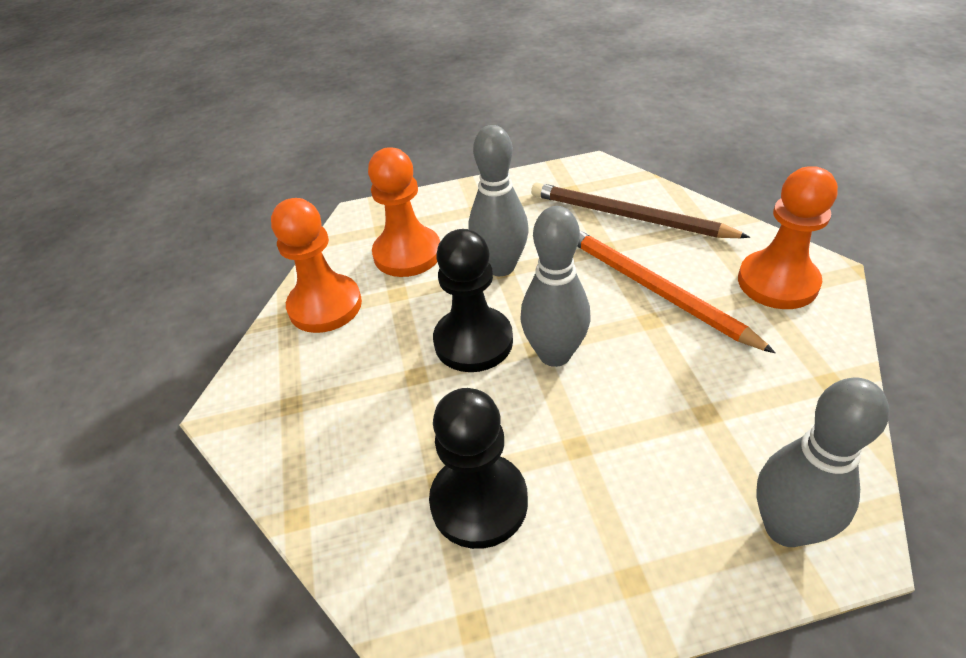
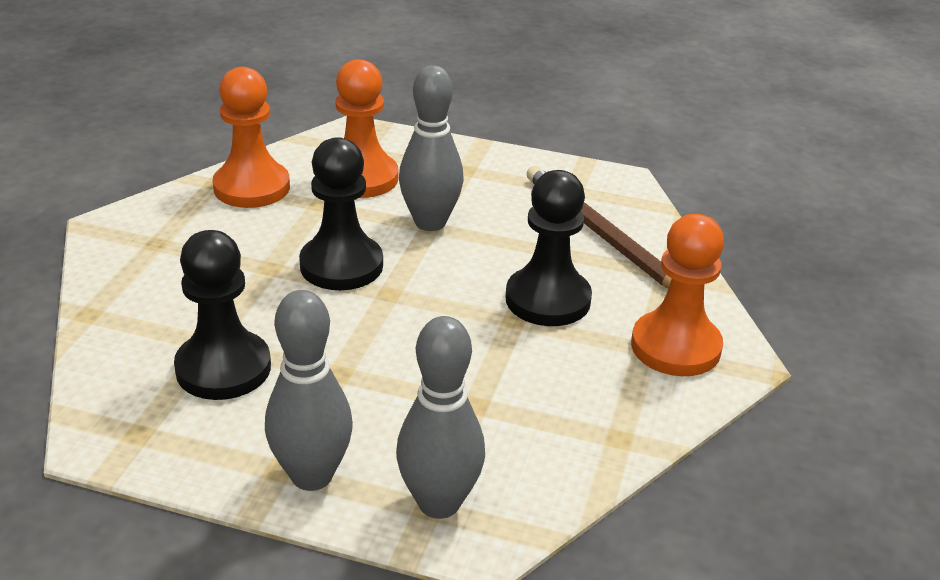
camera: 25 degrees right, 10 degrees down
(554, 354) = (398, 305): grey bowling pin -> grey bowling pin (312, 475)
(654, 289) = (548, 300): orange pencil -> black pawn

